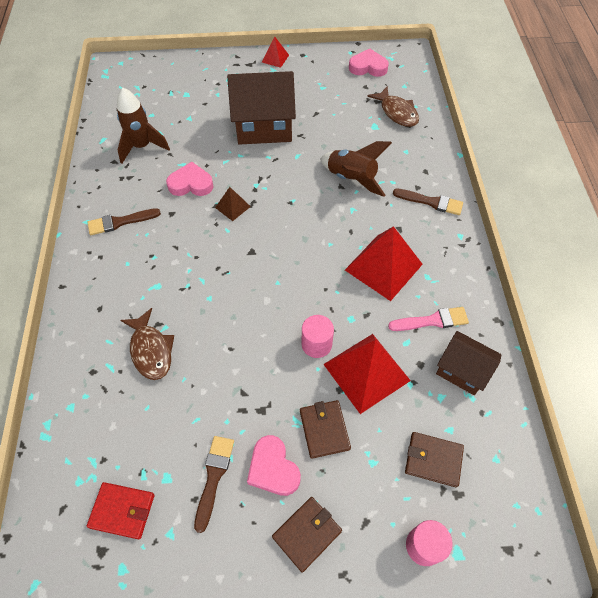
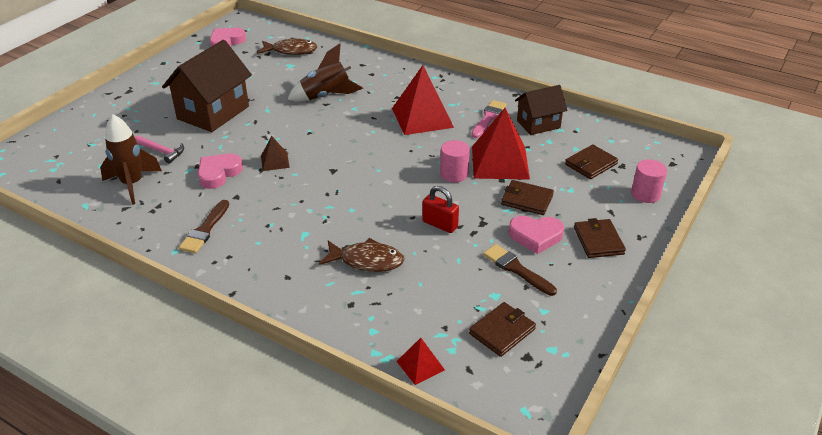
camera: 55 degrees left, 20 degrees down
(122, 511) = (502, 331): red wallet -> brown wallet
(191, 134) = (161, 151): none -> pink hammer
(235, 376) = (440, 224): none -> red padlock
(275, 58) = (144, 76): red pyramid -> red pyramid (420, 365)
(431, 202) = (392, 74): brown brush -> none

